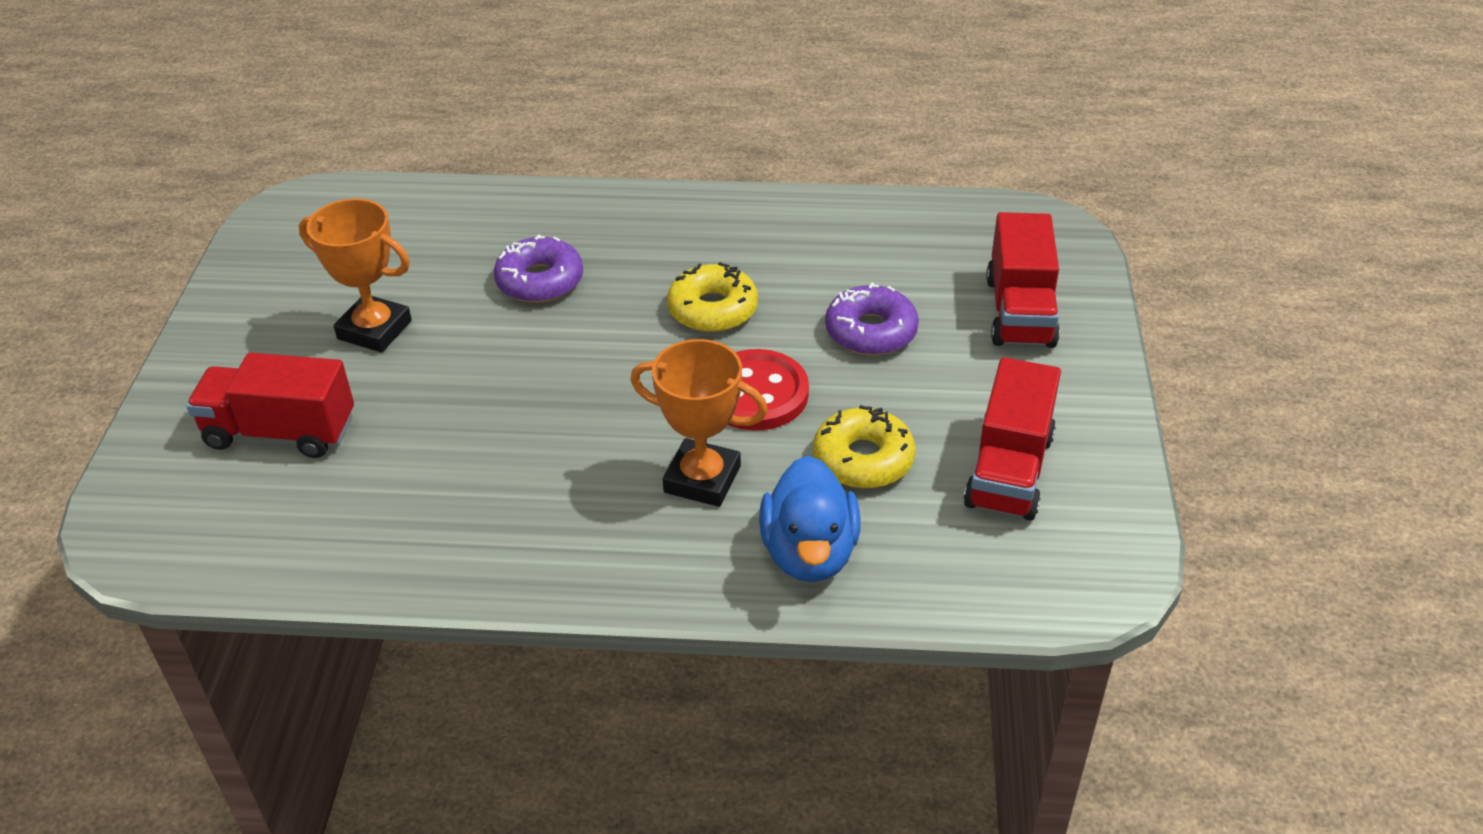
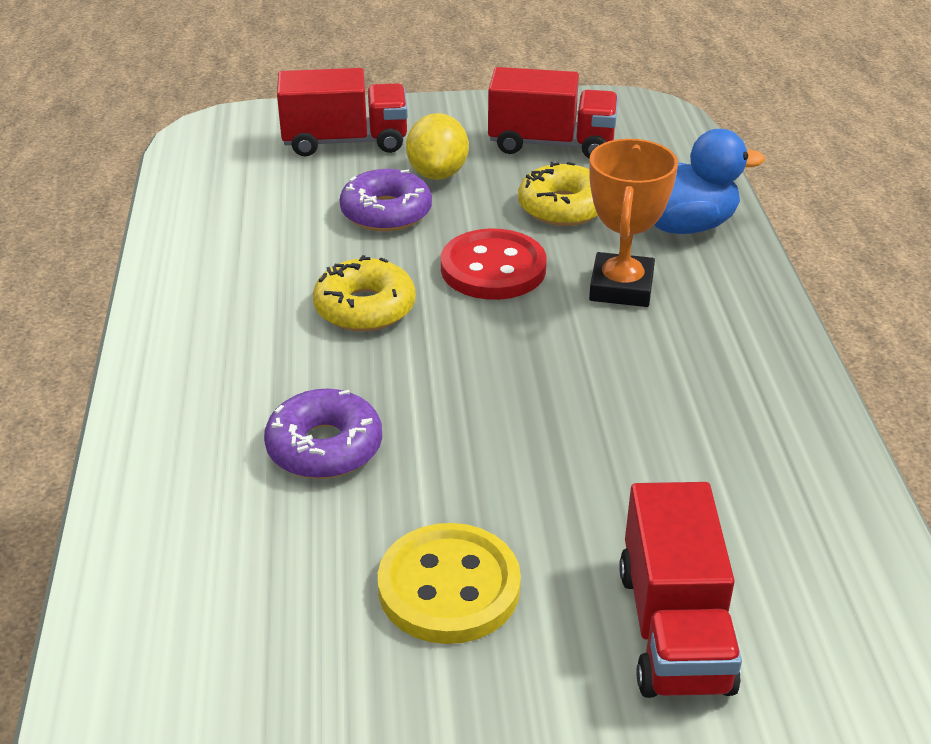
camera: 100 degrees left, 5 degrees down
(374, 330) = (449, 587): orange trophy -> yellow button
(945, 372) = (437, 174): none -> yellow lemon

